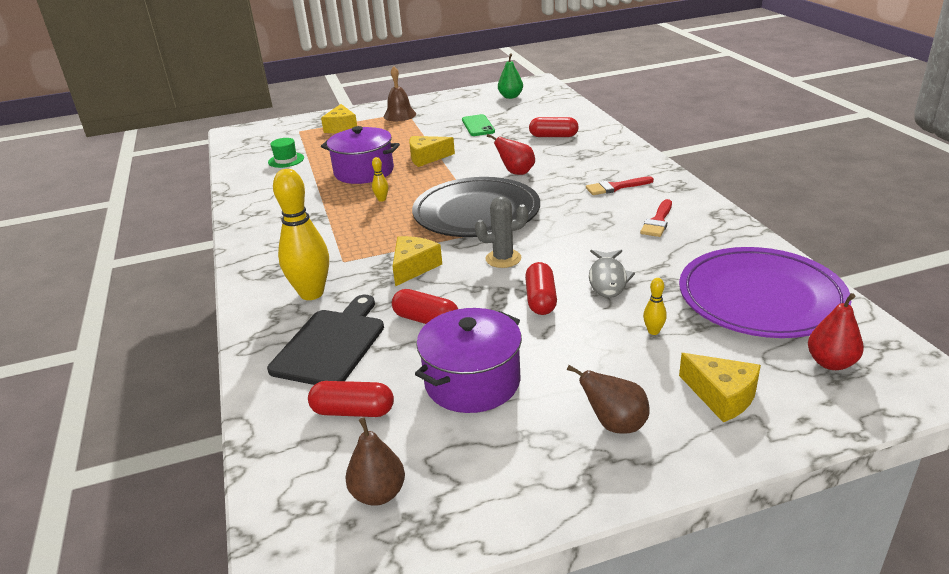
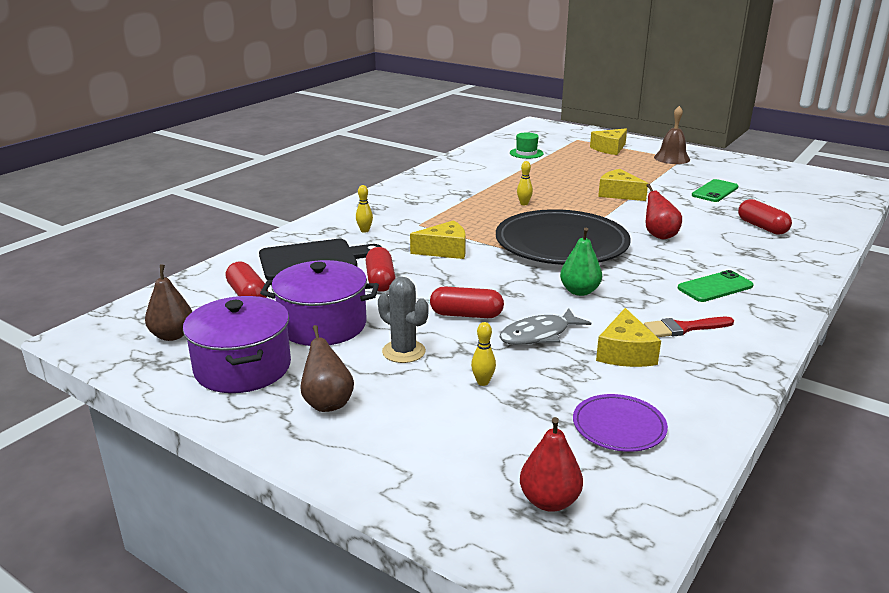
camera: 50 degrees right, 5 degrees down
(311, 293) = (364, 230): yellow bowling pin -> yellow bowling pin, size x0.41
(364, 172) = (555, 182): purple pot -> purple pot (243, 368)
(503, 259) = (506, 279): grey cactus -> grey cactus (403, 351)
(510, 97) = (803, 183): green pear -> green pear (579, 291)
(541, 299) = (466, 315): red capsule -> red capsule turned 45 degrees clockwise
(615, 187) = (715, 287): red brush -> green phone
(722, 396) = (421, 446): yellow cheese -> yellow cheese (625, 353)
(760, 298) = (619, 426): purple plate -> purple plate, size x0.47

